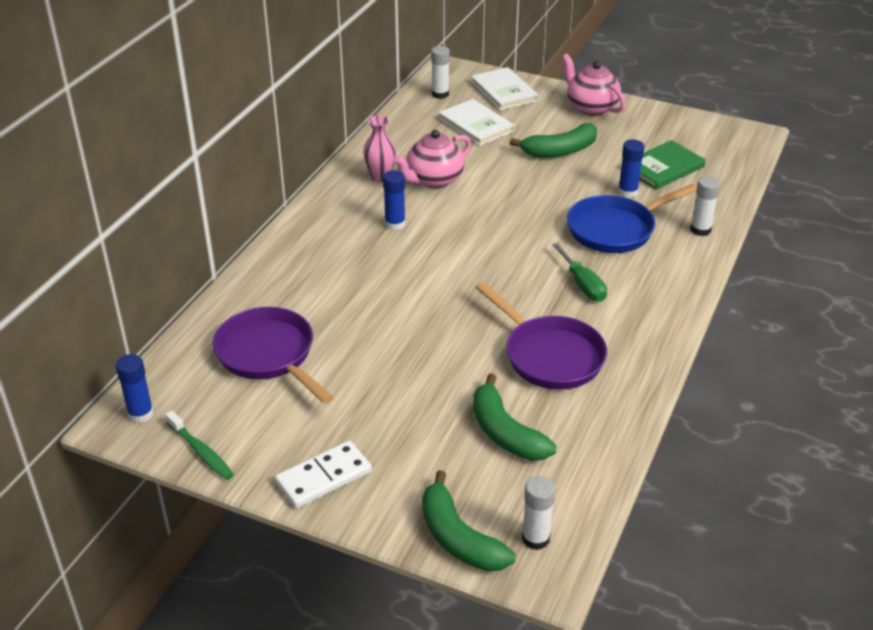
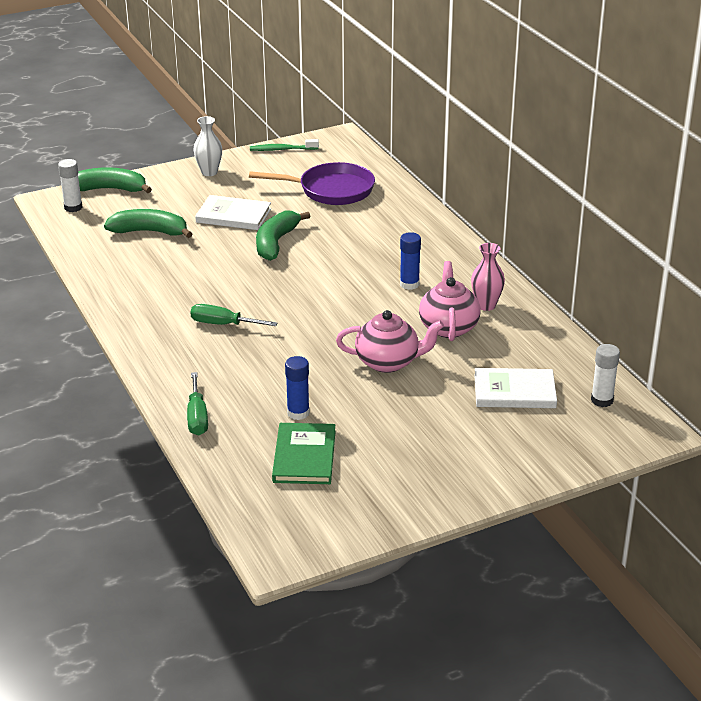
camera: 130 degrees right, 5 degrees down
(140, 414) = (338, 143): blue glue stick -> none
(323, 477) = (209, 172): white domino -> white vase
(504, 91) = (563, 442): white book -> white book (233, 216)
(549, 355) = (181, 275): purple pan -> none
(560, 151) = (409, 414): green banana -> green banana (276, 243)
(591, 107) = (464, 480): pink teapot -> pink teapot (388, 362)
(615, 229) = (260, 376): blue pan -> none
(700, 230) = (197, 417): white glue stick -> green screwdriver

